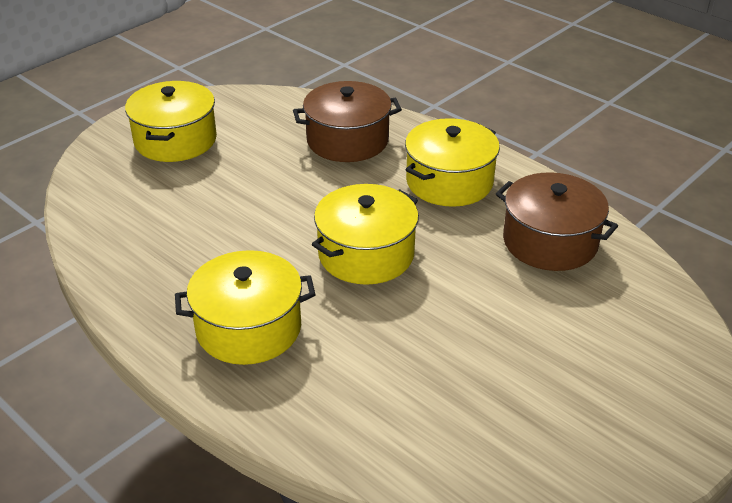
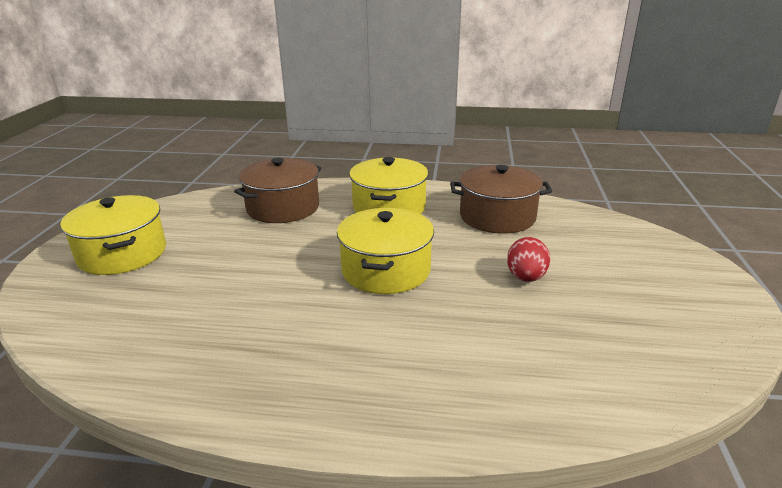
camera: 35 degrees left, 10 degrees down
(248, 328) = (353, 364): yellow pot -> none
(486, 324) = (526, 278): none -> red egg

